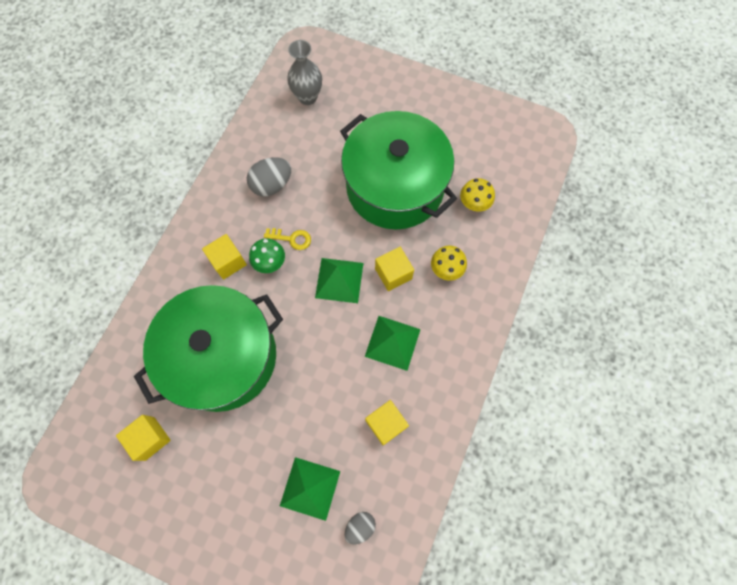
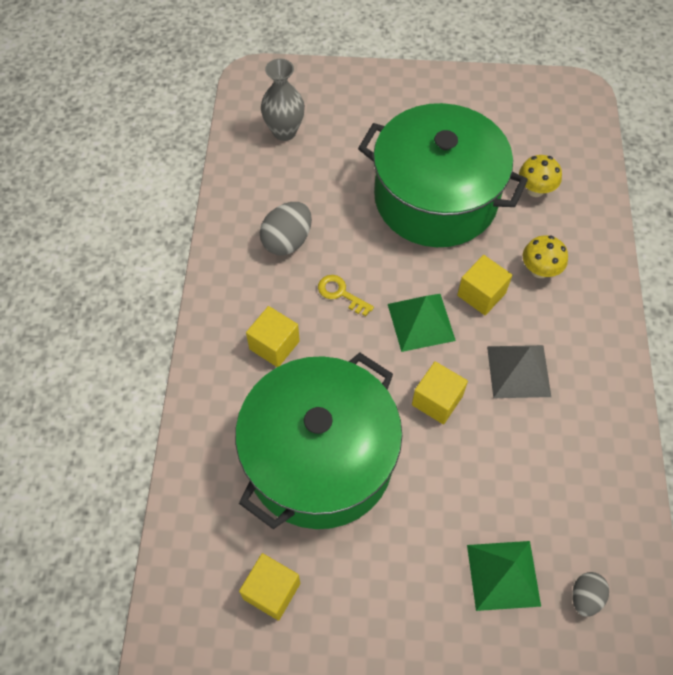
camera: 20 degrees left, 10 degrees down
(270, 263) = (327, 329): green mushroom -> none
(291, 238) = (341, 294): yellow key -> yellow key turned 135 degrees counterclockwise
(386, 424) = (556, 466): yellow cube -> yellow cube (437, 400)
(392, 342) = (518, 371): green pyramid -> grey pyramid

